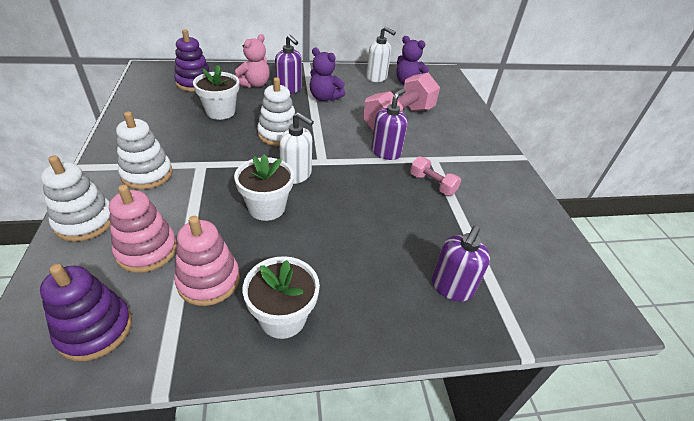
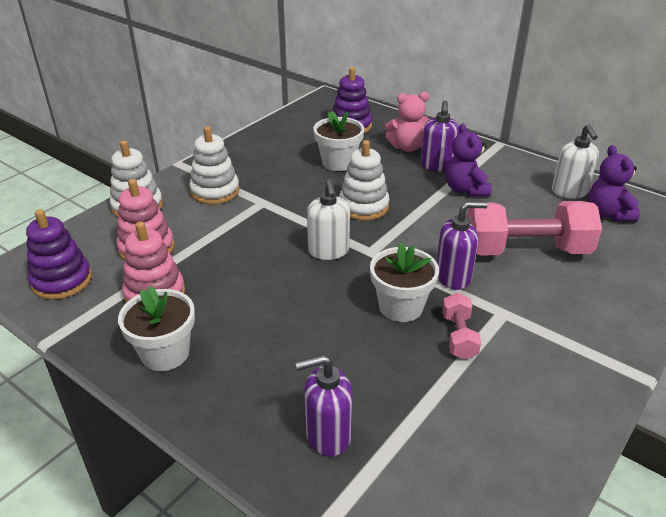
camera: 50 degrees right, 5 degrees down
(266, 207) = (265, 265): white flower pot -> white flower pot (401, 307)

